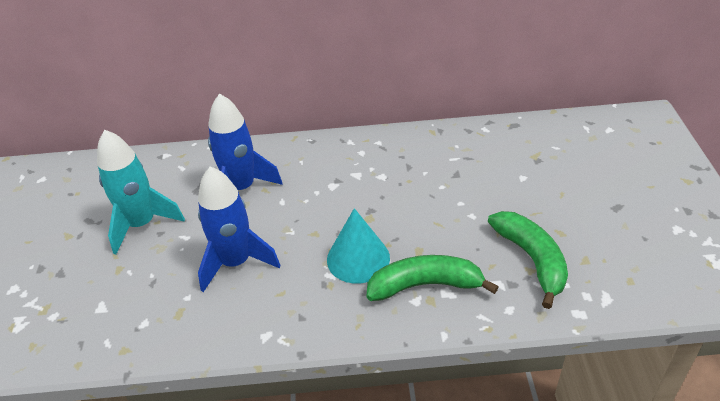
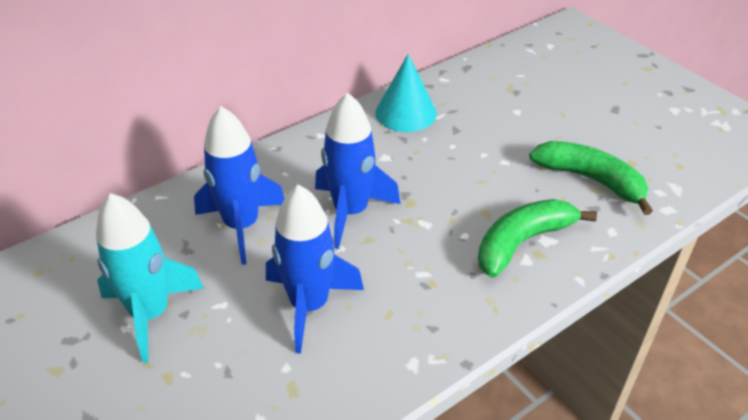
camera: 35 degrees left, 0 degrees up
(320, 208) = (351, 212): none -> blue rocket
(358, 258) = (436, 245): turquoise cone -> turquoise cone (405, 113)

